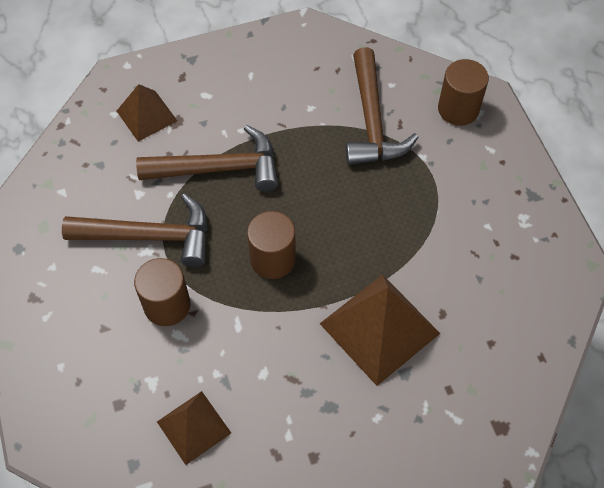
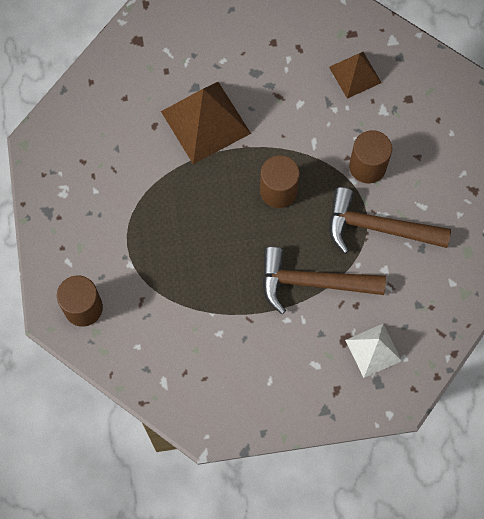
camera: 170 degrees left, 10 degrees up
(147, 115) = (373, 350): brown pyramid -> white pyramid
(372, 121) = (166, 309): brown hammer -> none

